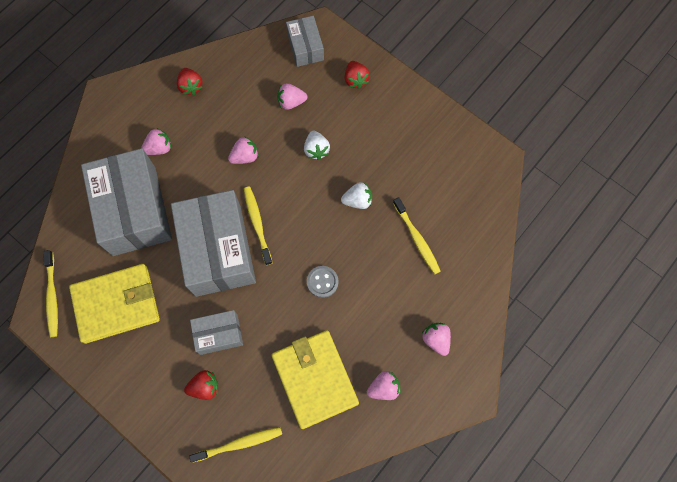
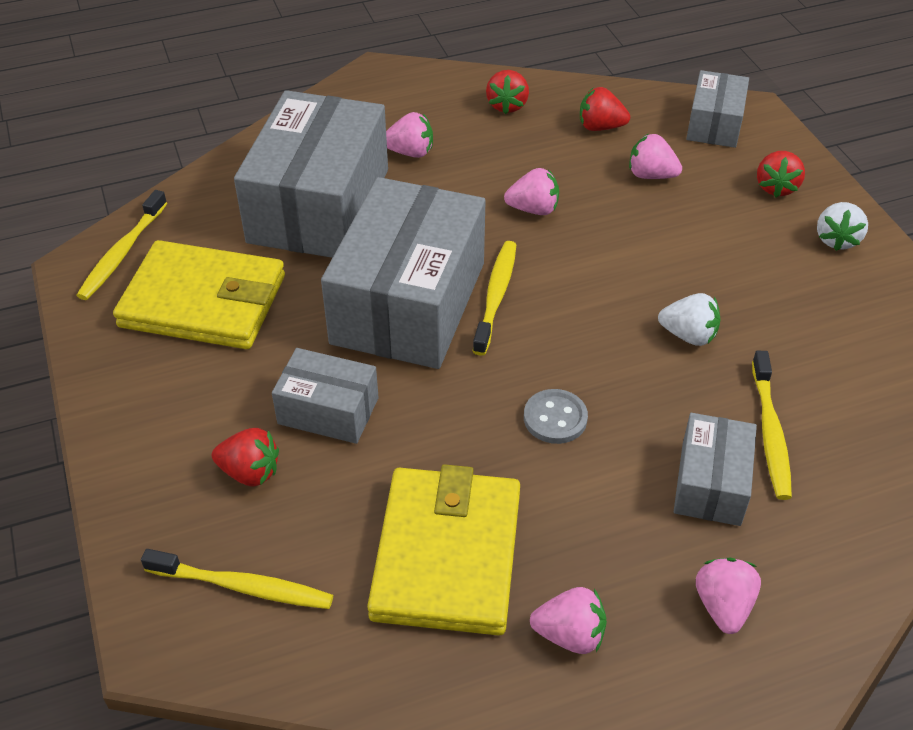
camera: 30 degrees right, 25 degrees down
(248, 78) = (600, 127): none -> red strawberry
(316, 150) = (656, 244): white strawberry -> white strawberry (836, 239)
(404, 280) = (711, 483): none -> grey box

